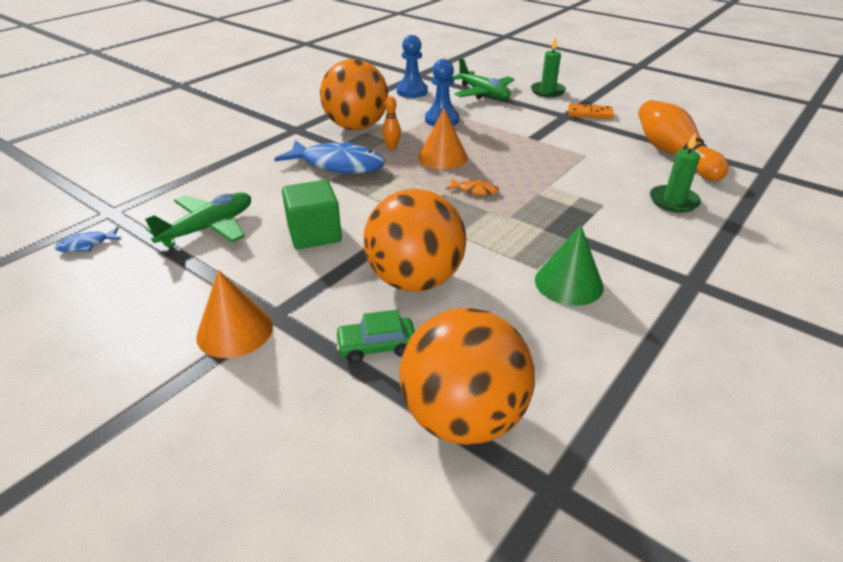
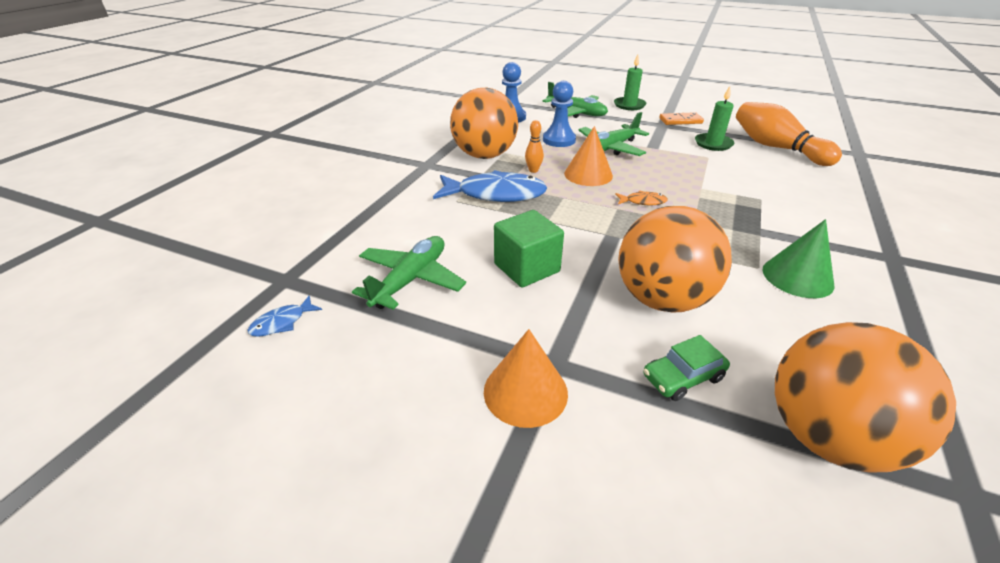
camera: 15 degrees left, 0 degrees up
(488, 134) = (610, 148): none -> green plane
(673, 201) = (813, 188): green candle -> green candle (713, 144)

